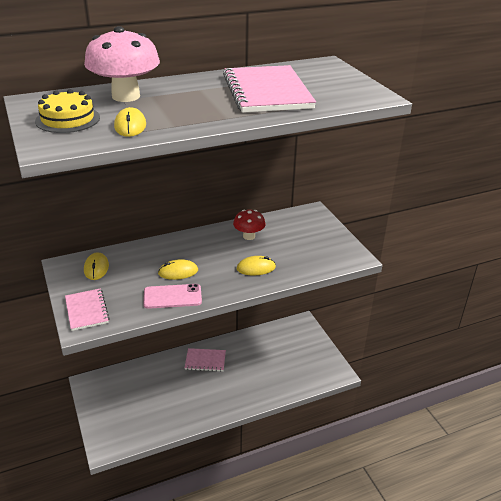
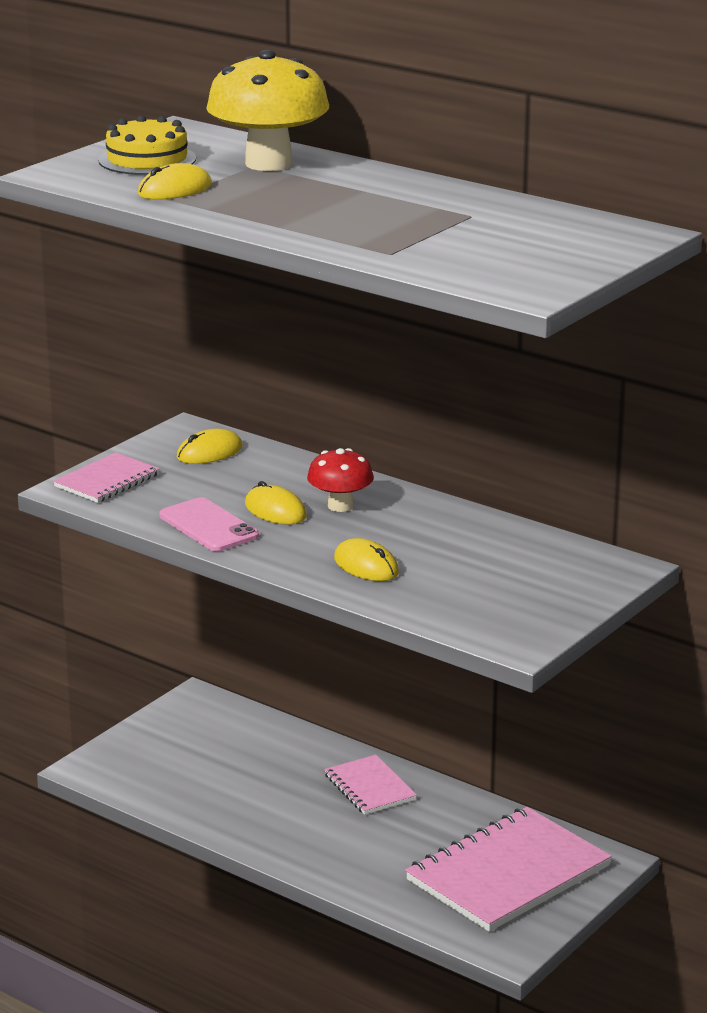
camera: 60 degrees right, 10 degrees down
(126, 96) = (268, 163): pink mushroom -> yellow mushroom
(249, 236) = (453, 534): red mushroom -> red mushroom (340, 506)
(267, 92) = (425, 225): pink notebook -> pink notebook (508, 873)

